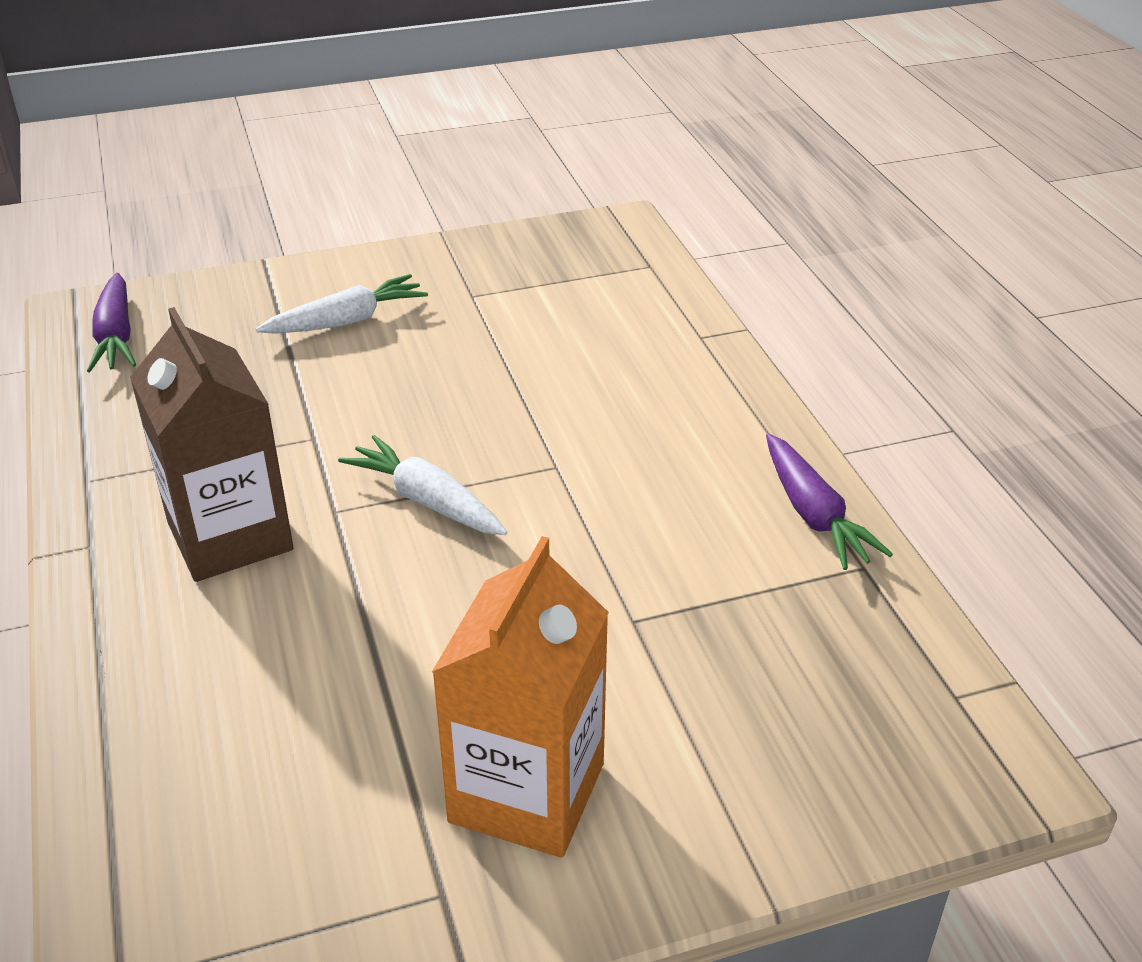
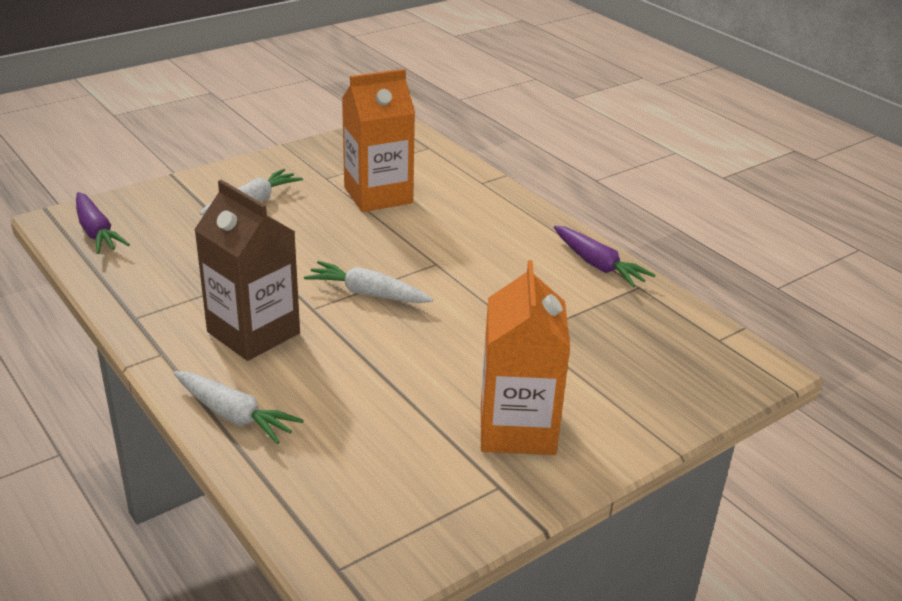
camera: 20 degrees left, 5 degrees down
(126, 670) = (233, 415): none -> white carrot
(531, 335) = (378, 195): none -> orange carton

